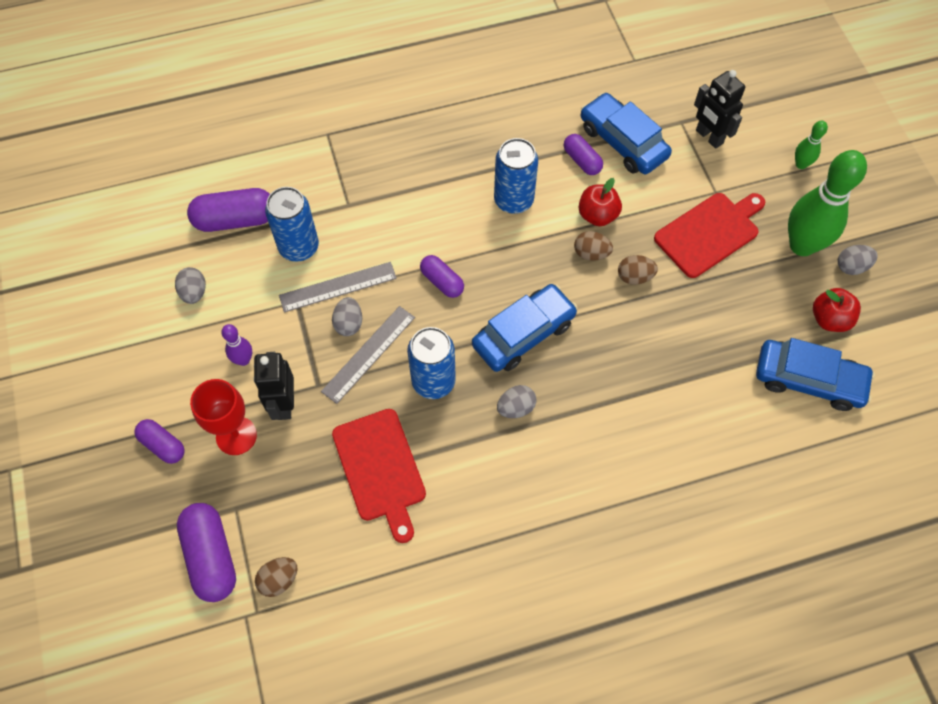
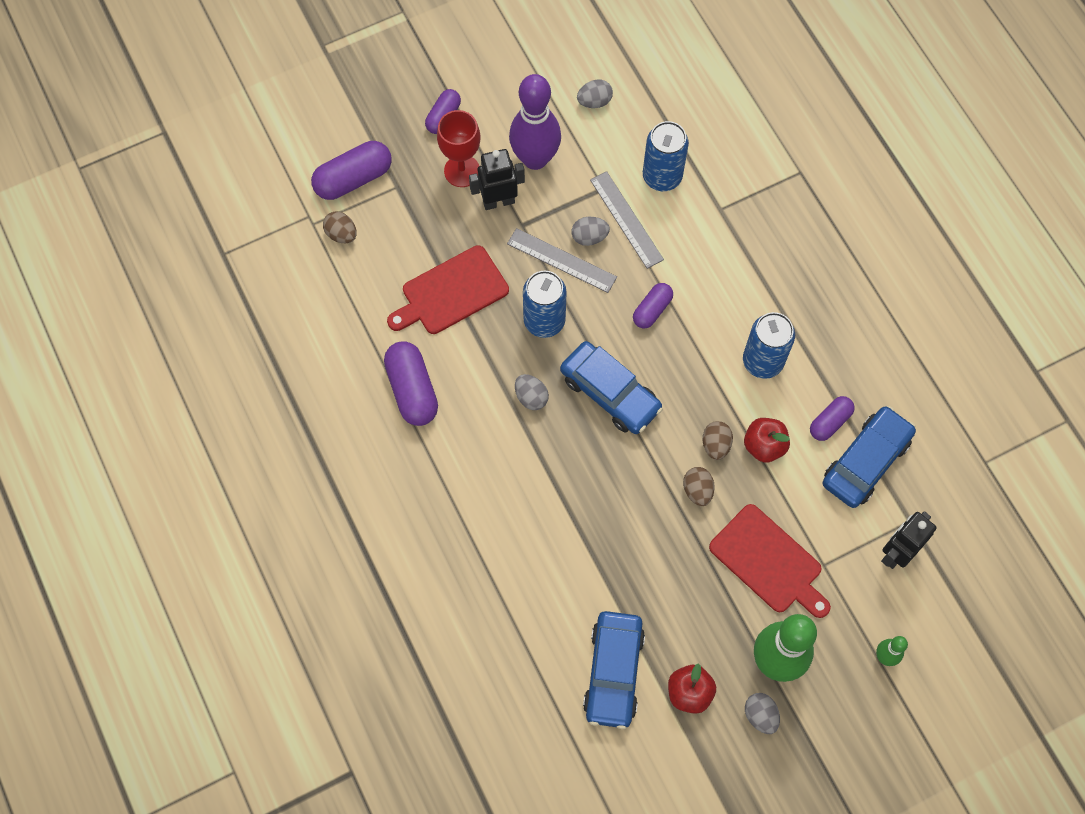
camera: 80 degrees right, 5 degrees up
(235, 219) = (680, 115): purple capsule -> purple capsule (412, 390)
(243, 360) = (535, 158): purple bowling pin -> purple bowling pin, size x2.16

